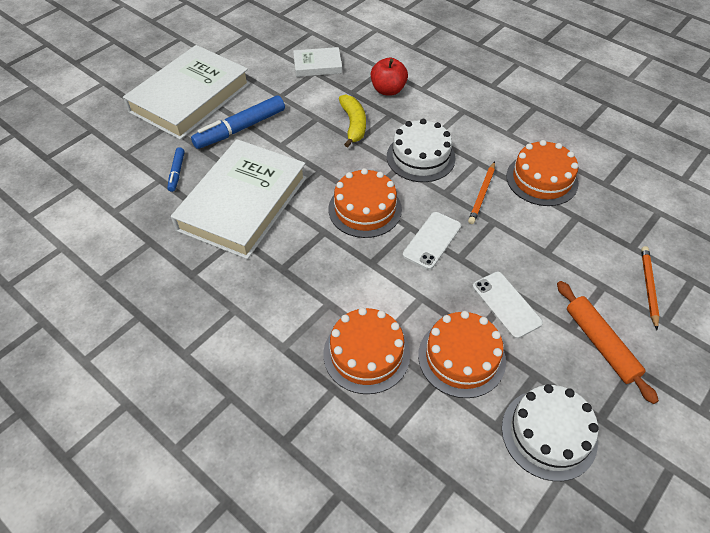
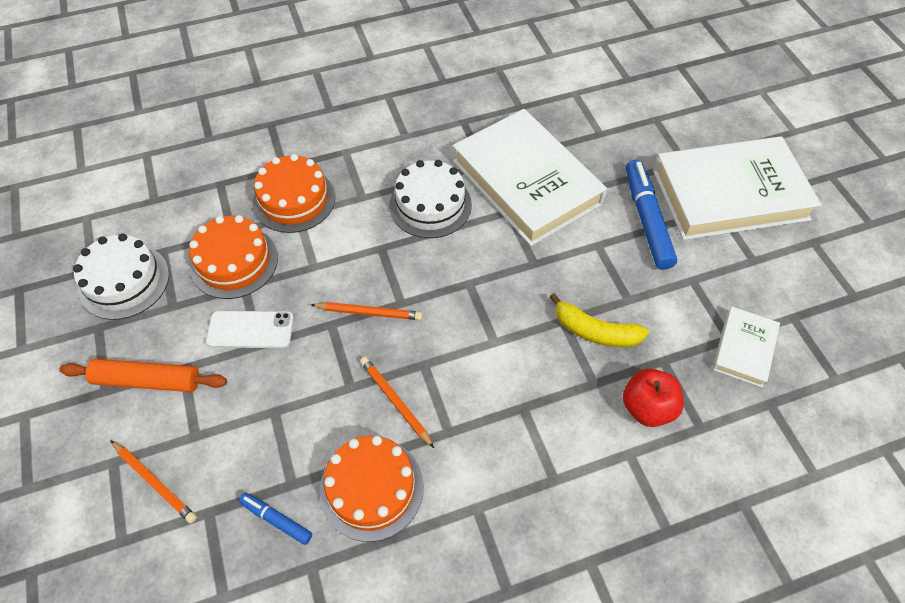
camera: 120 degrees right, 5 degrees up
(176, 172) = (603, 148): blue marker -> blue marker (276, 519)
(190, 97) = (729, 194): white book -> white book turned 75 degrees counterclockwise
(365, 209) = (451, 276): orange cake -> none
(420, 157) = (495, 372): white cake -> white cake (430, 205)
(432, 240) = (369, 312): white phone -> orange pencil

